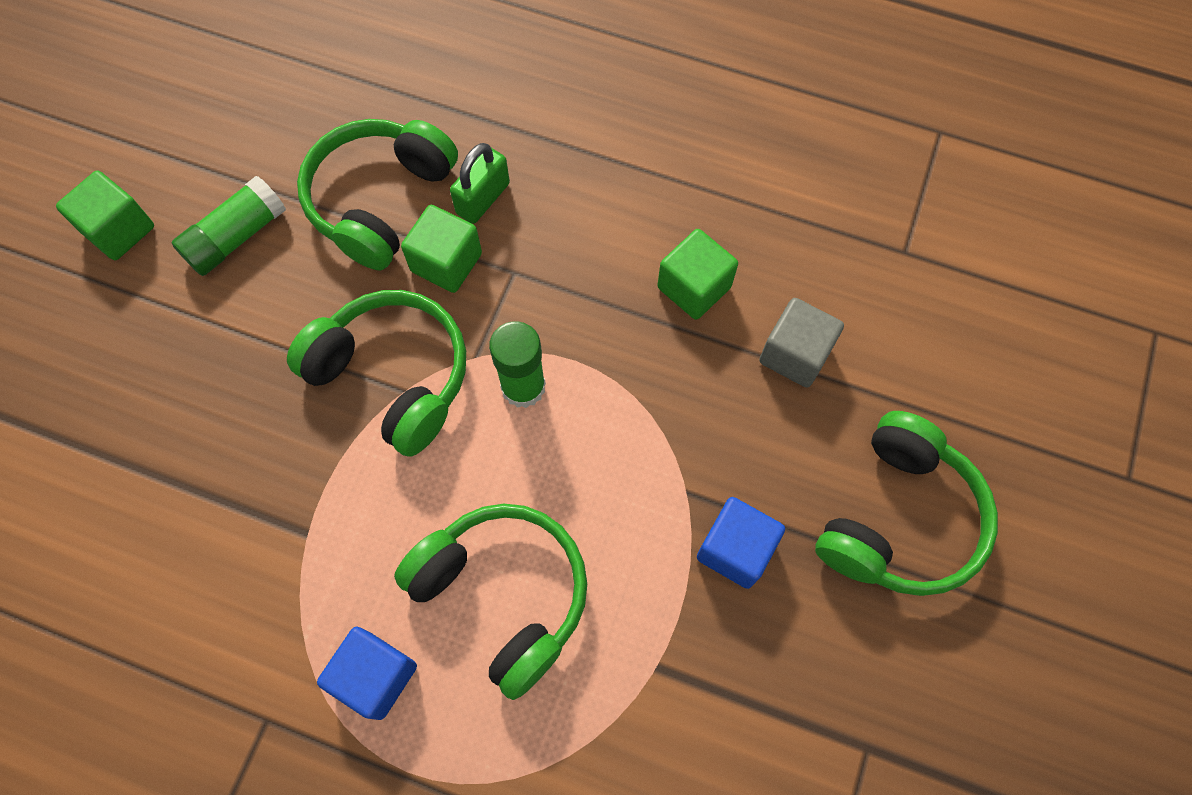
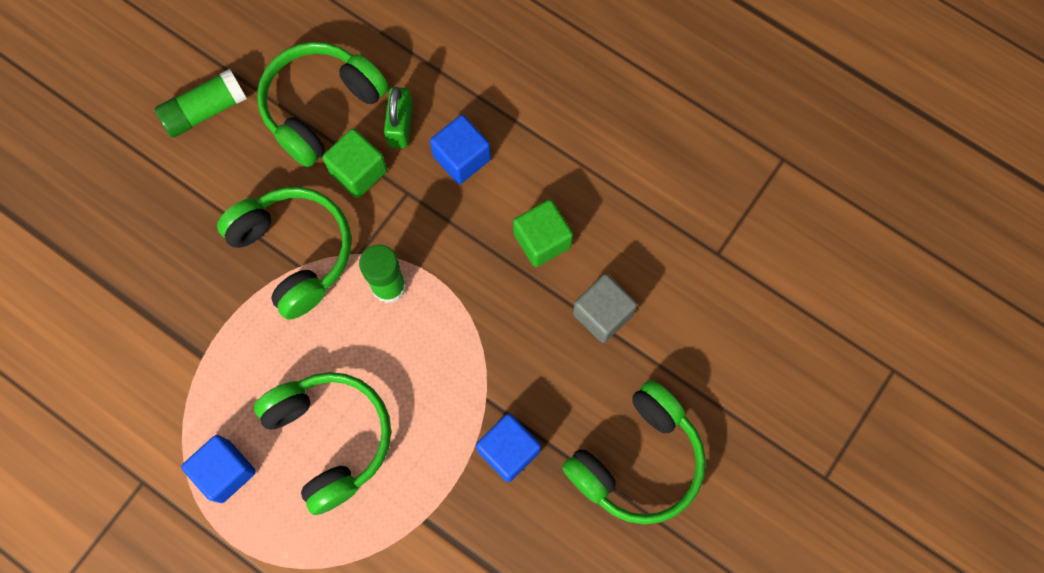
camera: 15 degrees right, 5 degrees up
(119, 230) = (119, 82): green cube -> none
(483, 198) = (400, 125): green padlock -> green padlock turned 45 degrees counterclockwise
(568, 217) = (462, 158): none -> blue cube

